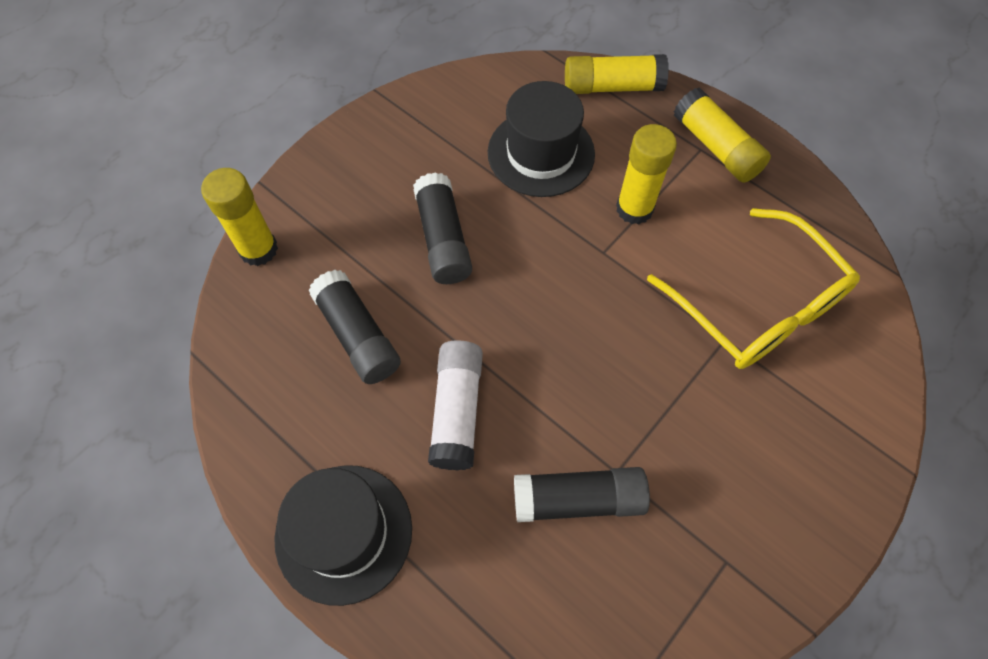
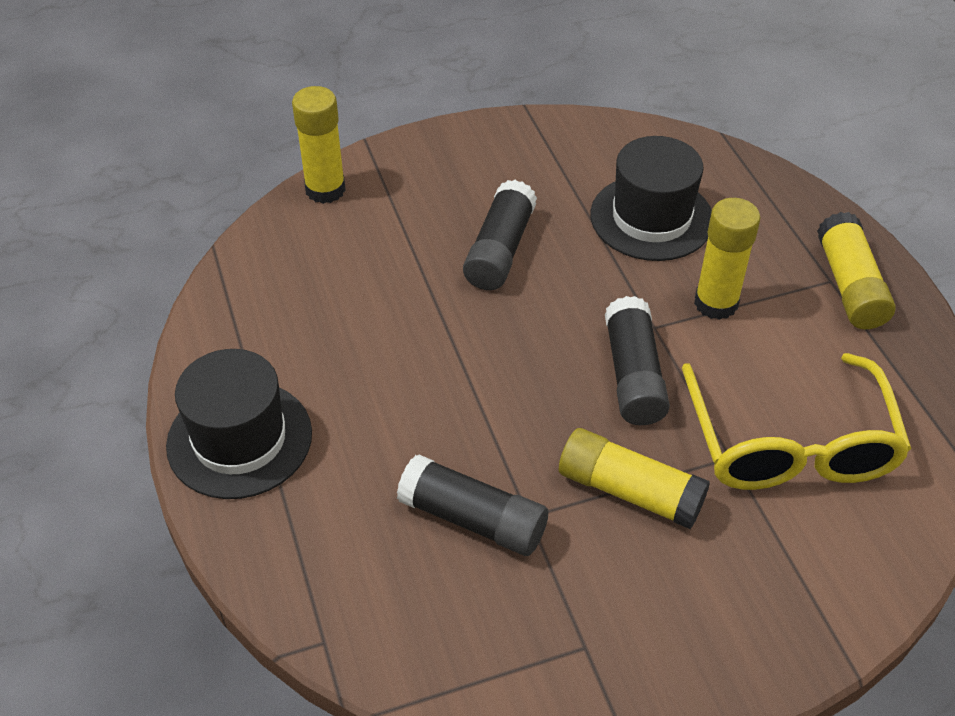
camera: 30 degrees right, 15 degrees down
(357, 335) = (363, 293): black glue stick -> black glue stick (633, 375)
(457, 411) = (410, 393): white glue stick -> none
(612, 86) = (772, 189): yellow glue stick -> yellow glue stick (630, 491)

